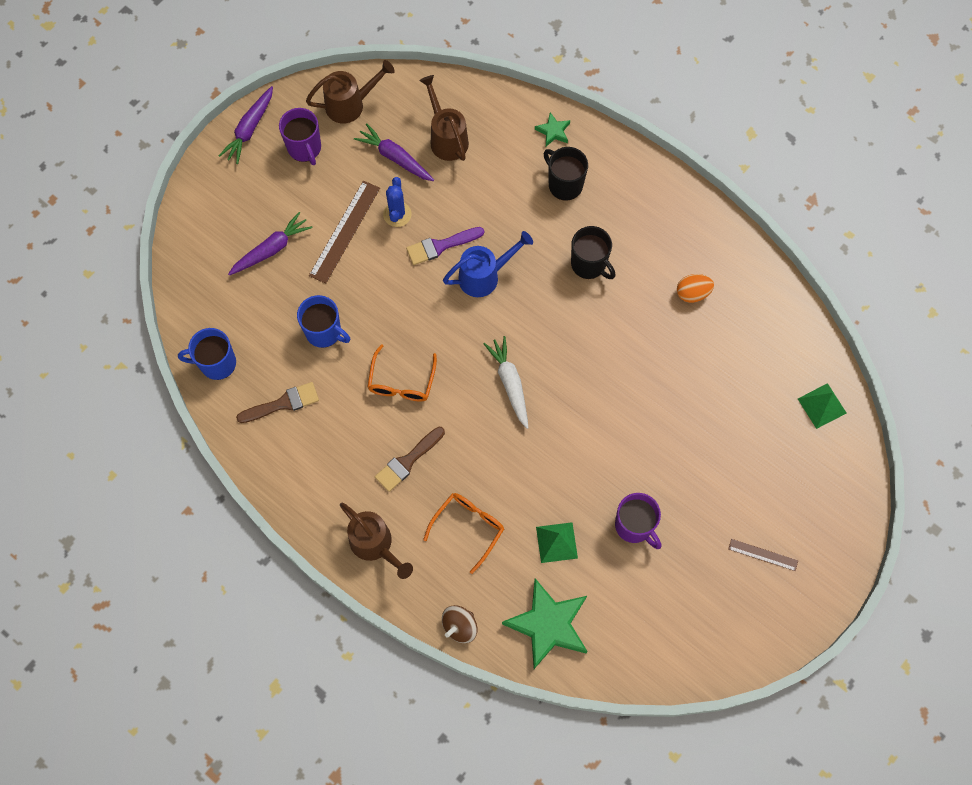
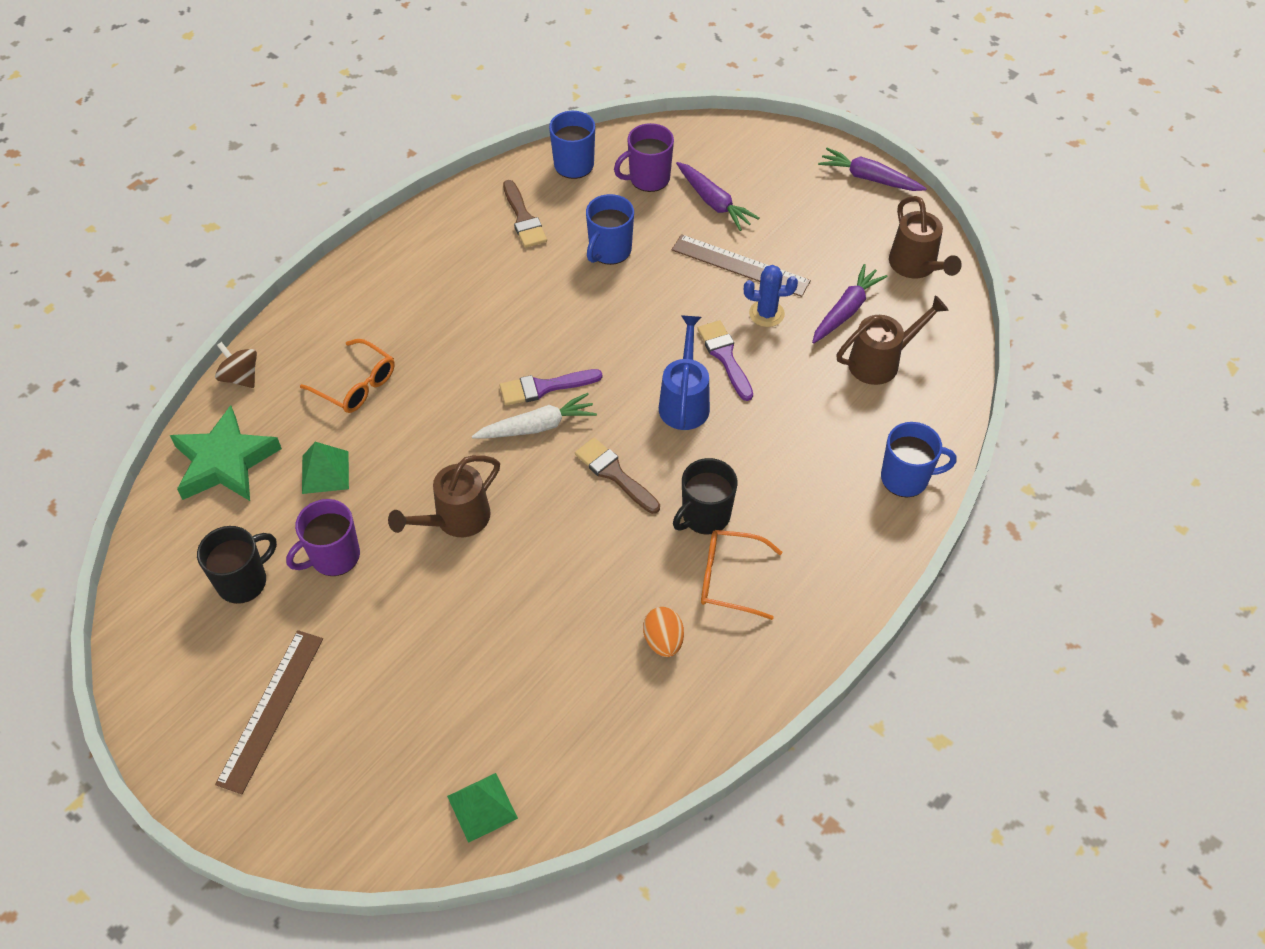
camera: 90 degrees right, 15 degrees down
(305, 148) = (849, 226): purple mug -> purple mug (648, 178)
(375, 545) = (348, 301): brown watering can -> brown watering can (455, 520)
(401, 382) = (544, 321): orange glasses -> orange glasses (729, 578)
(407, 461) = (445, 328): brown brush -> brown brush (614, 474)
(471, 379) = (544, 387): none -> purple brush
(485, 276) = (684, 401): blue watering can -> blue watering can turned 150 degrees counterclockwise
(553, 131) = (906, 478): green star -> blue mug
(564, 184) = (824, 490): black mug -> black mug (243, 581)
(763, 555) = (271, 709): brown ruler -> brown ruler, size x1.84

